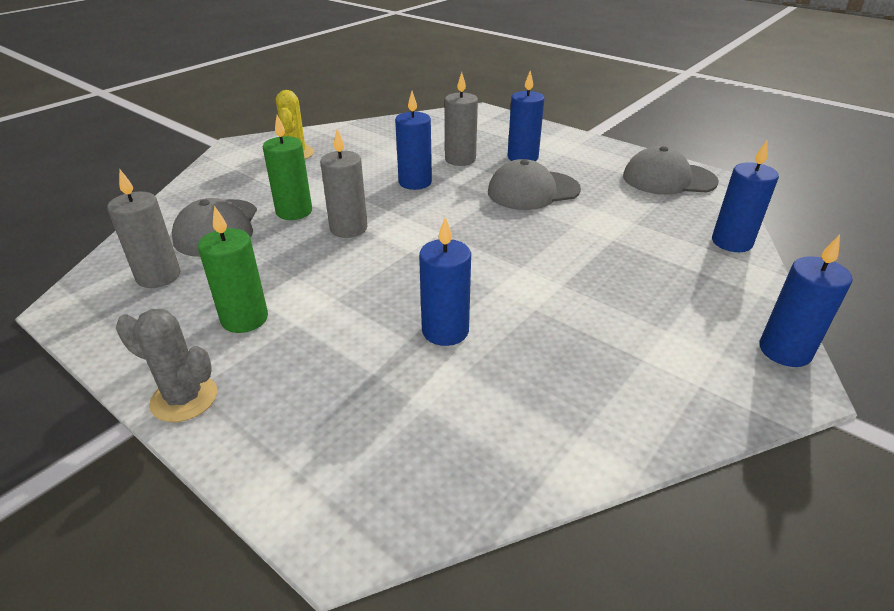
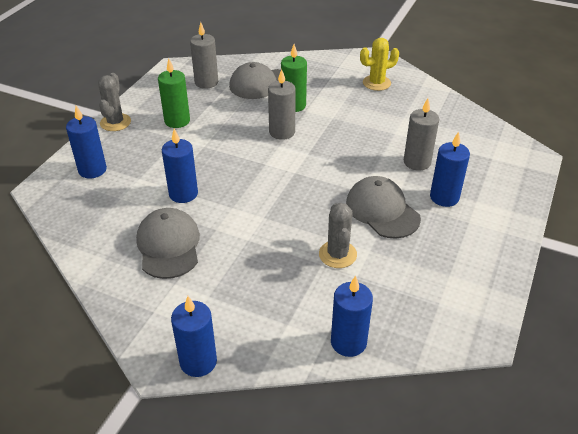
camera: 75 degrees right, 5 degrees up
(415, 182) = (362, 146): blue candle -> blue candle (92, 170)
(599, 227) = (337, 254): none -> grey cactus
(668, 179) = (458, 300): grey cap -> grey cap (168, 246)

